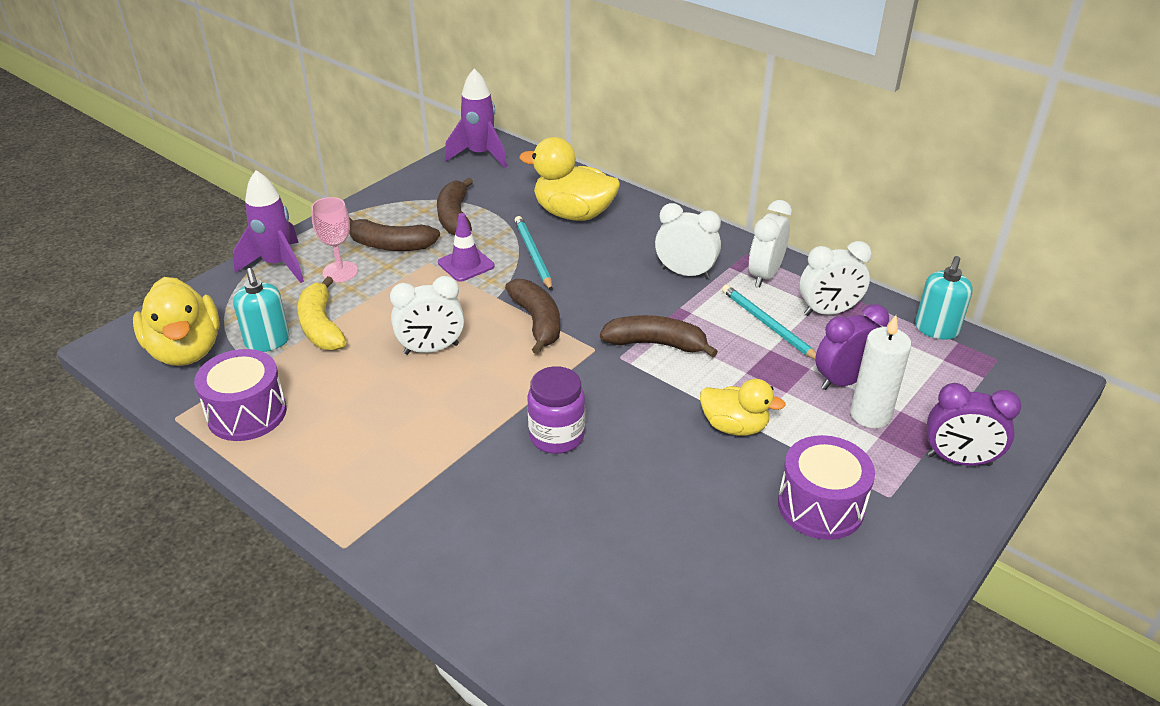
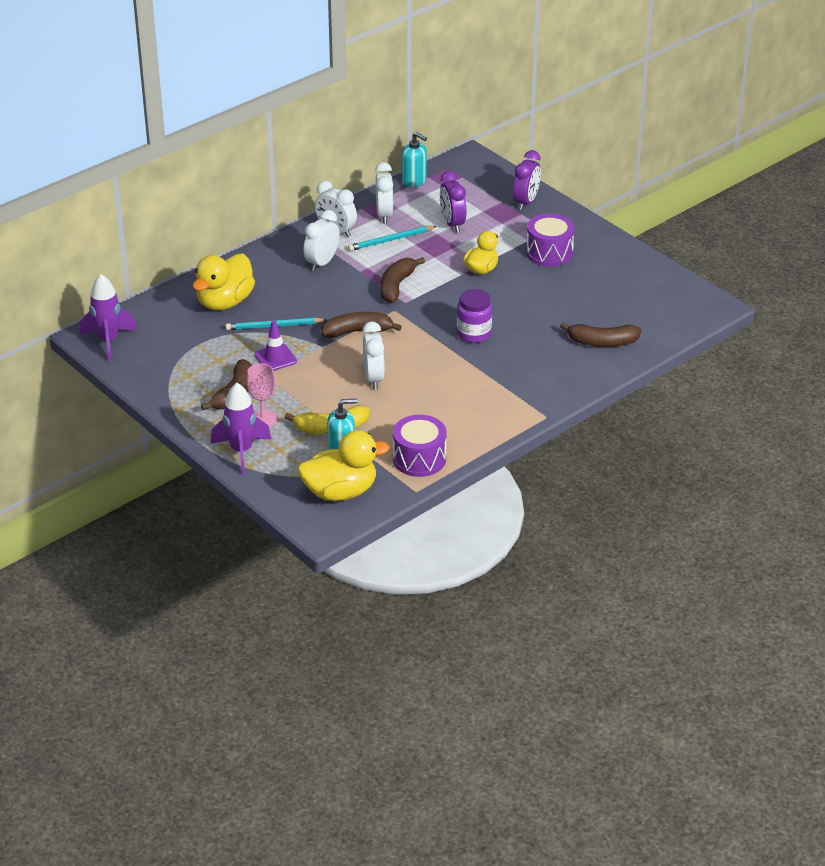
camera: 80 degrees left, 0 degrees up
(455, 217) = (205, 360): brown banana -> brown banana (602, 342)
(870, 415) = (483, 221): white candle -> none

